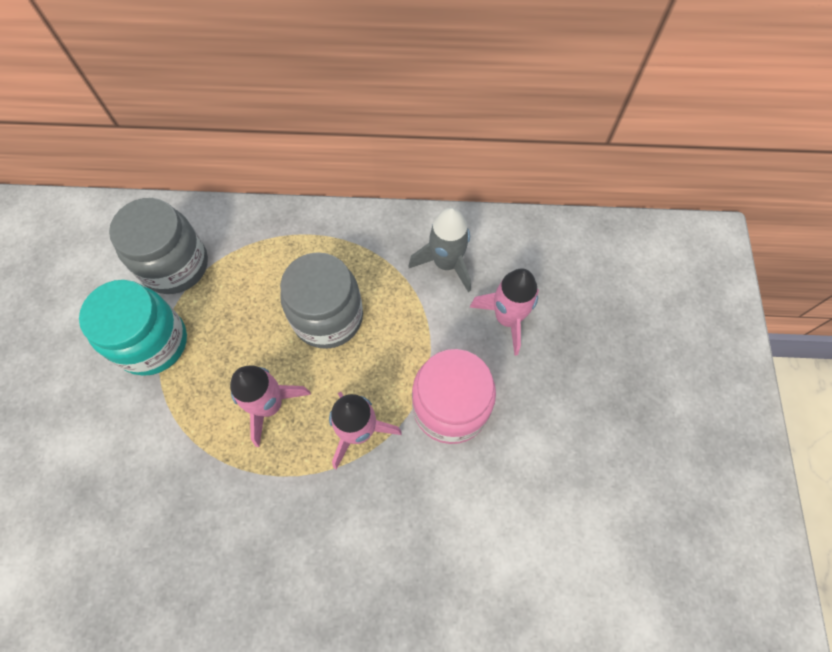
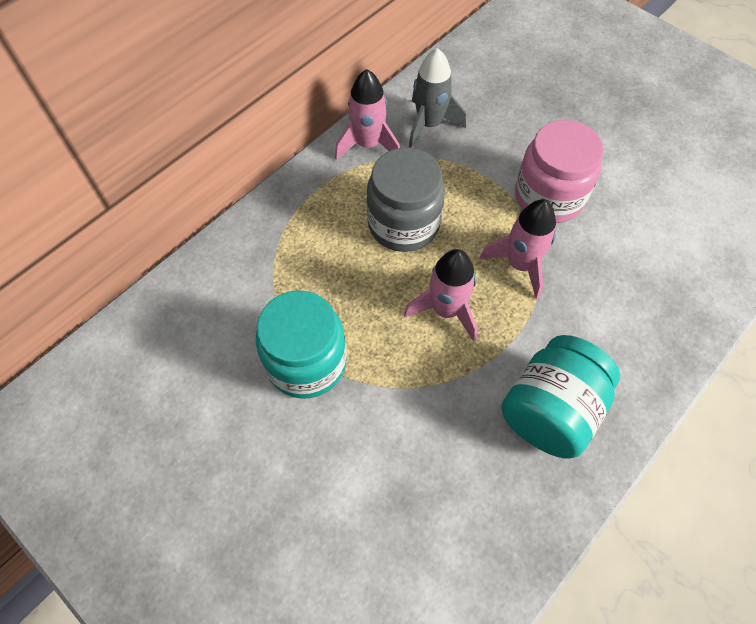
camera: 50 degrees left, 5 degrees down
(175, 265) = (245, 301): grey jar -> none
(233, 549) = (550, 410): none -> turquoise jar
(507, 318) = (508, 120): pink rocket -> pink rocket (368, 144)

